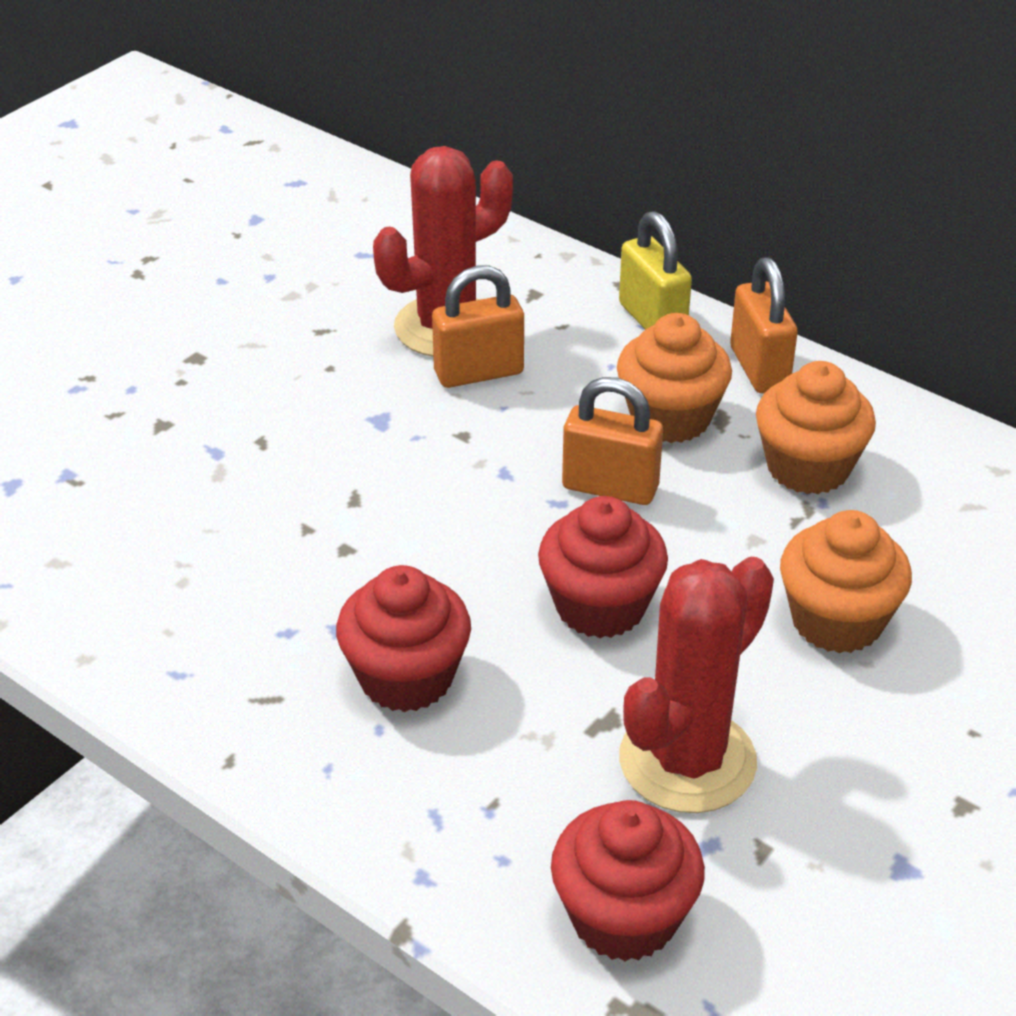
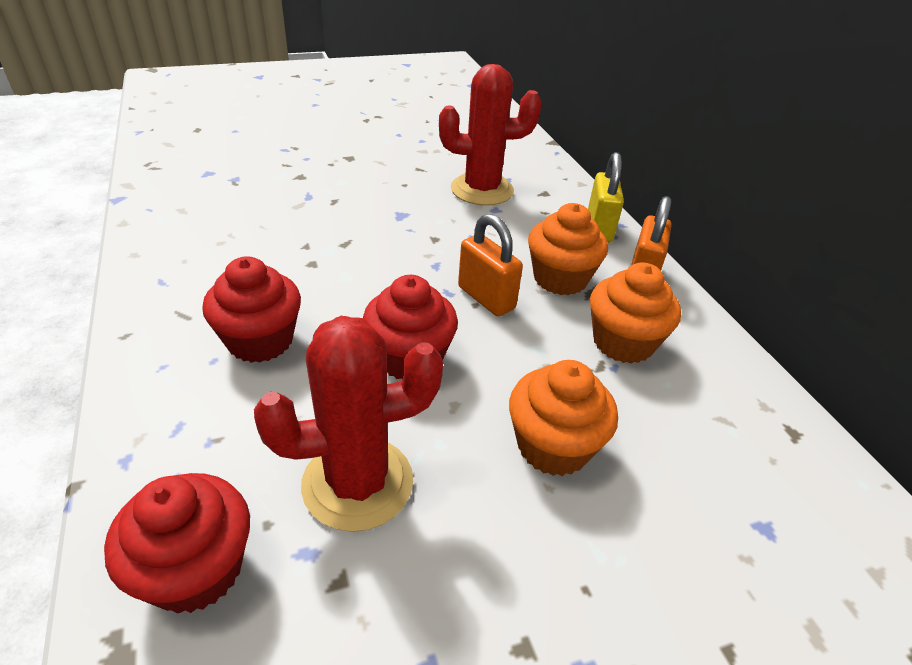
camera: 30 degrees right, 0 degrees up
(479, 373) = (475, 215): orange padlock -> none

